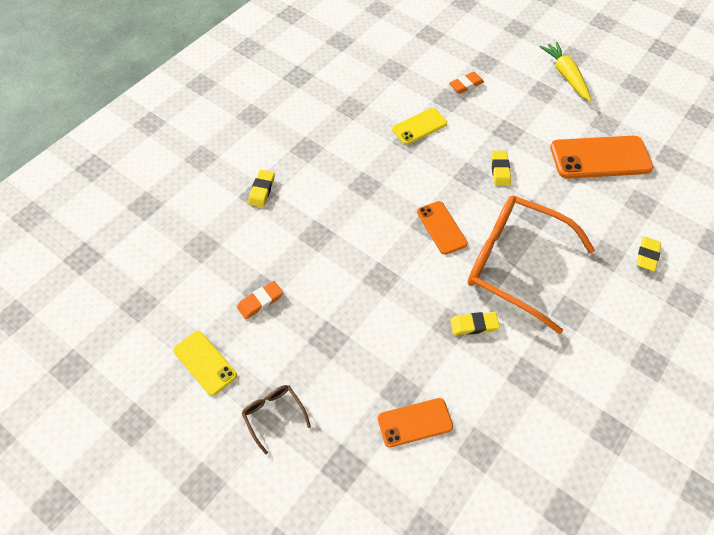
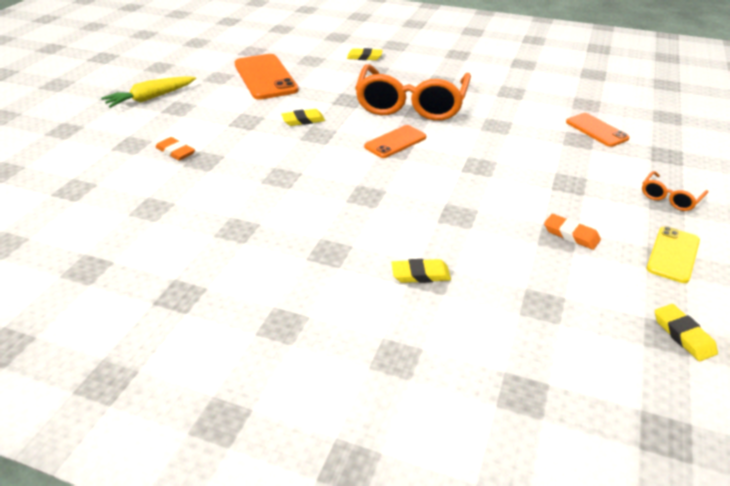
camera: 105 degrees left, 20 degrees down
(273, 415) = (670, 198): brown glasses -> orange glasses
(419, 126) = (256, 173): yellow phone -> none
(473, 325) = (487, 116): yellow eraser -> yellow eraser (683, 335)

